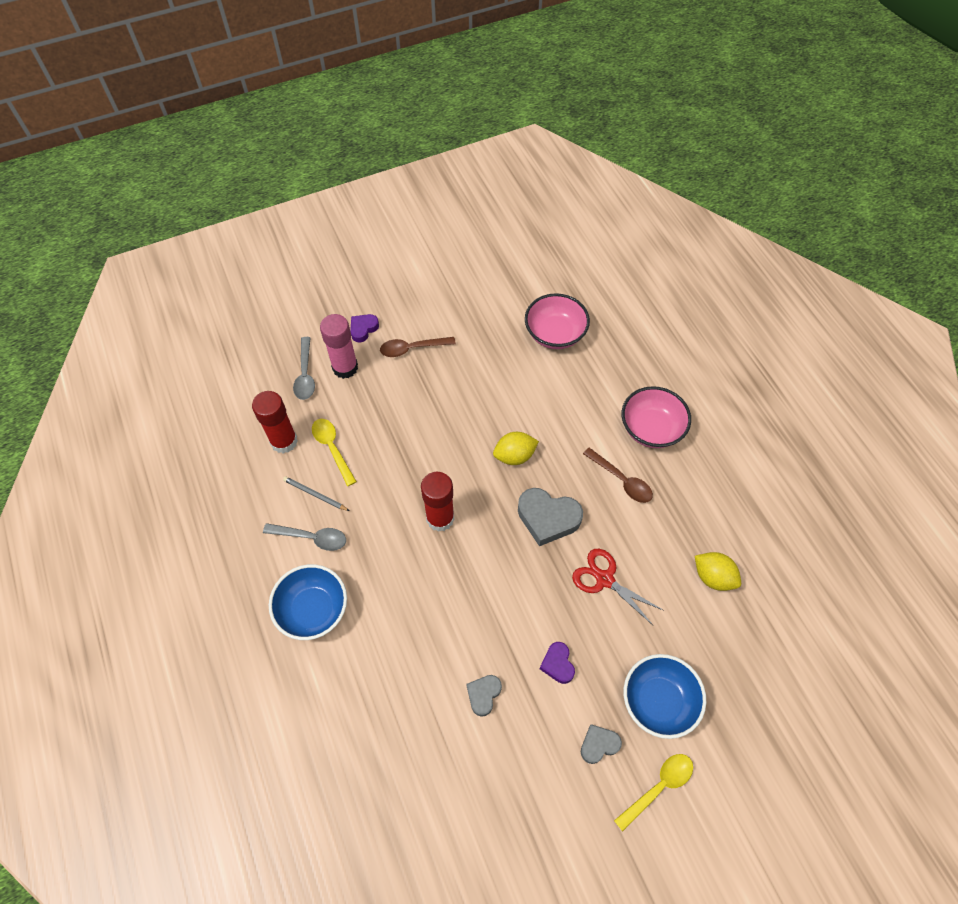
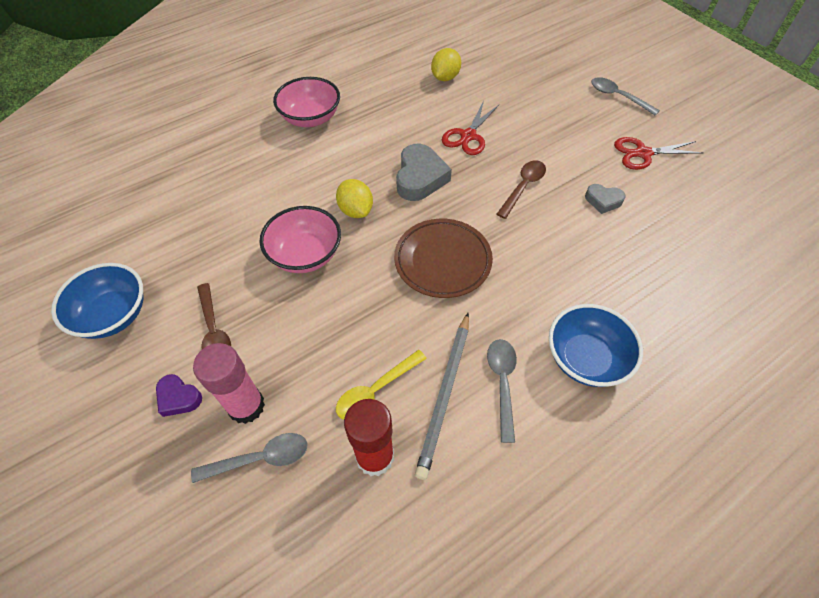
camera: 100 degrees left, 5 degrees down
(315, 494) = (445, 394): grey pencil -> grey pencil, size x1.83
(440, 518) = (442, 261): red glue stick -> brown plate
(549, 774) = (643, 153): none -> red scissors
(555, 334) = (196, 196): pink bowl -> pink bowl (305, 255)
(557, 664) = (554, 157): purple heart -> none
(599, 744) = (605, 128): grey heart -> none
(621, 480) = (369, 133): brown spoon -> brown spoon (523, 187)
(658, 701) = (556, 100): blue bowl -> blue bowl (113, 315)
(658, 787) = (618, 97): yellow spoon -> grey spoon

